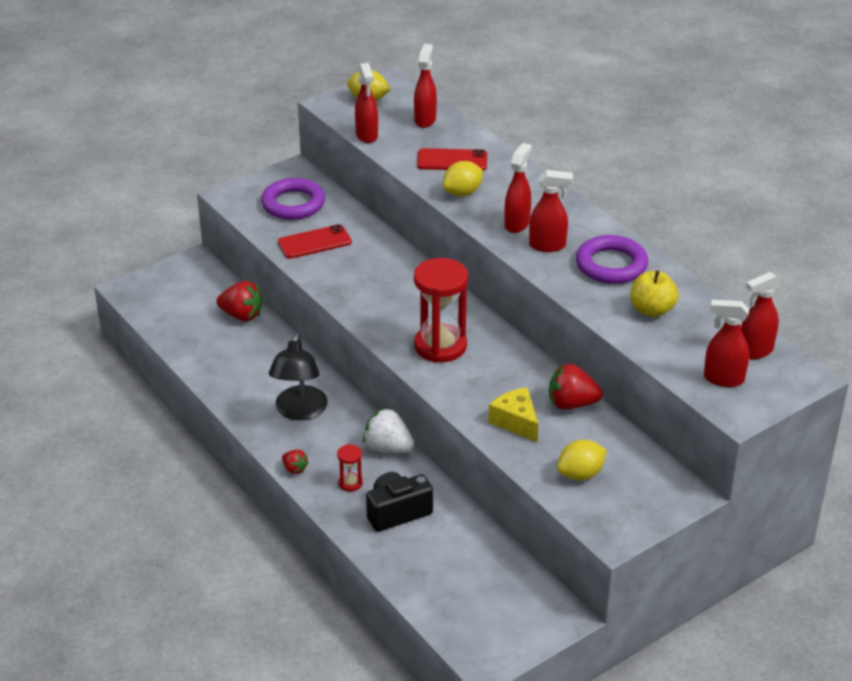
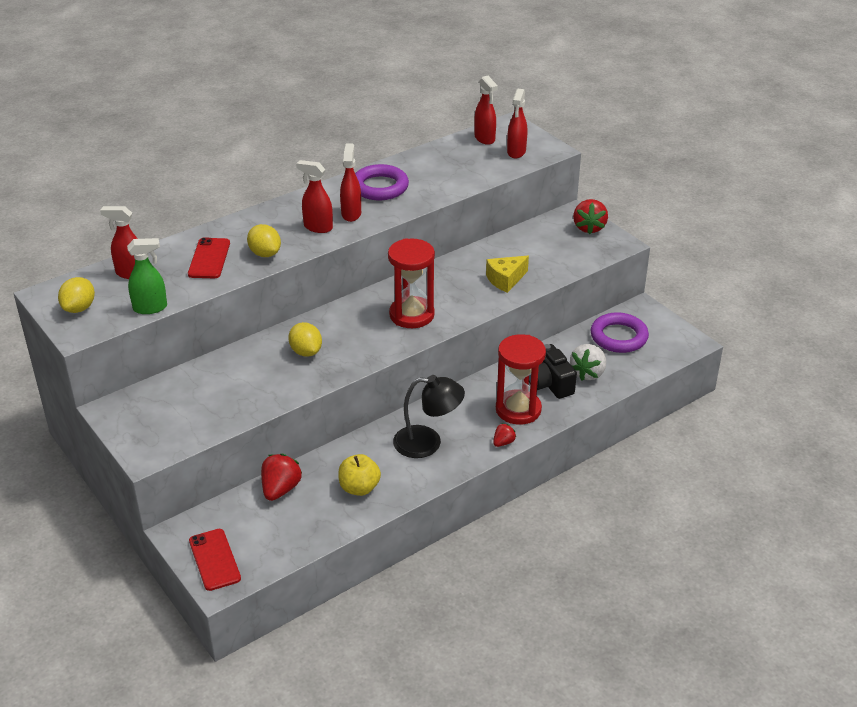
camera: 90 degrees left, 0 degrees up
(293, 204) = (175, 407): purple ring -> purple ring (618, 337)
(314, 242) = (247, 390): red phone -> red phone (214, 560)
(350, 483) = (518, 409): red hourglass -> red hourglass, size x2.24
(367, 135) = (150, 308): red spray bottle -> green spray bottle
(387, 448) = (474, 390): white strawberry -> white strawberry (588, 373)
(571, 404) = (483, 254): red strawberry -> red strawberry (589, 228)
(580, 474) = (560, 254): yellow lemon -> yellow lemon (306, 352)
(651, 310) = (438, 174): yellow apple -> yellow apple (359, 488)

